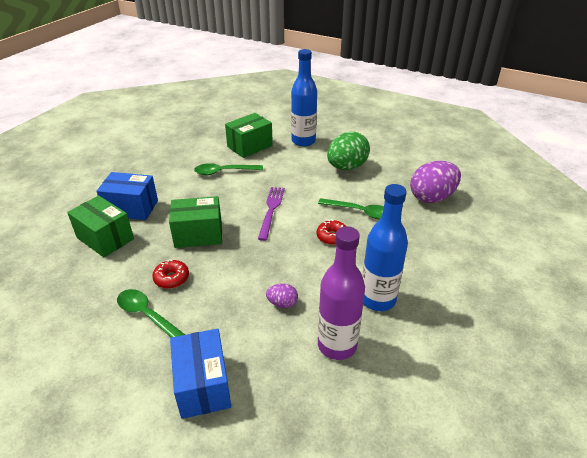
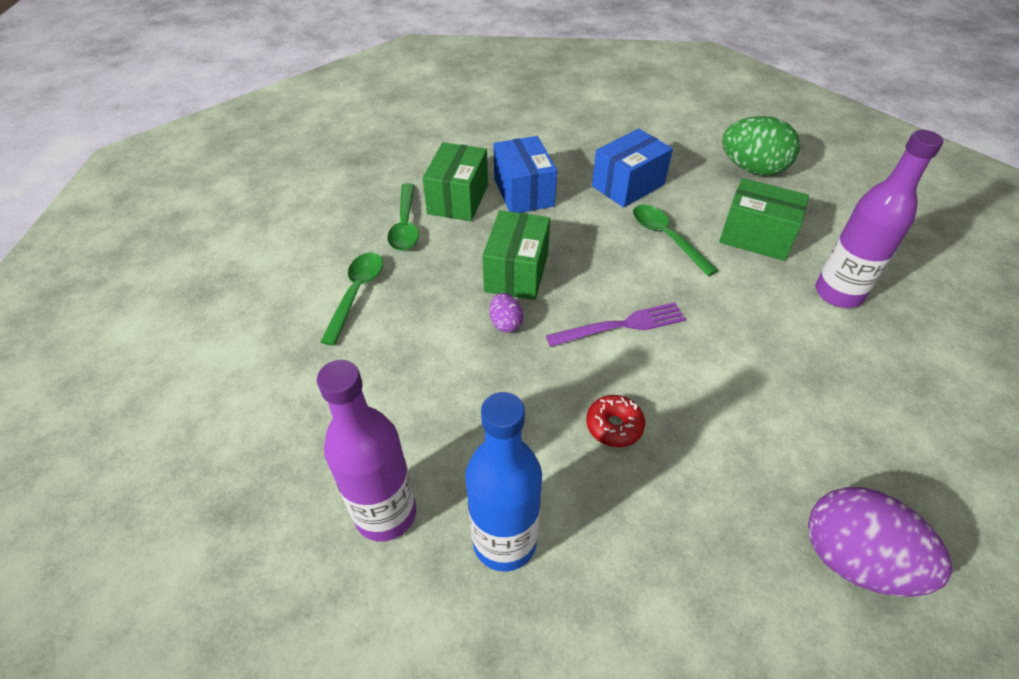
camera: 65 degrees right, 10 degrees up
(171, 278) = (424, 285): red donut -> none
(198, 234) = (517, 272): green box -> green box turned 45 degrees clockwise
(203, 385) = (274, 389): blue box -> blue box (628, 185)
(282, 303) = (436, 416): purple egg -> purple egg (505, 323)
(303, 141) = (838, 293): blue bottle -> purple bottle
(346, 167) = (821, 381): green egg -> green egg (752, 169)
(360, 212) = (707, 445): green spoon -> green spoon (405, 225)

